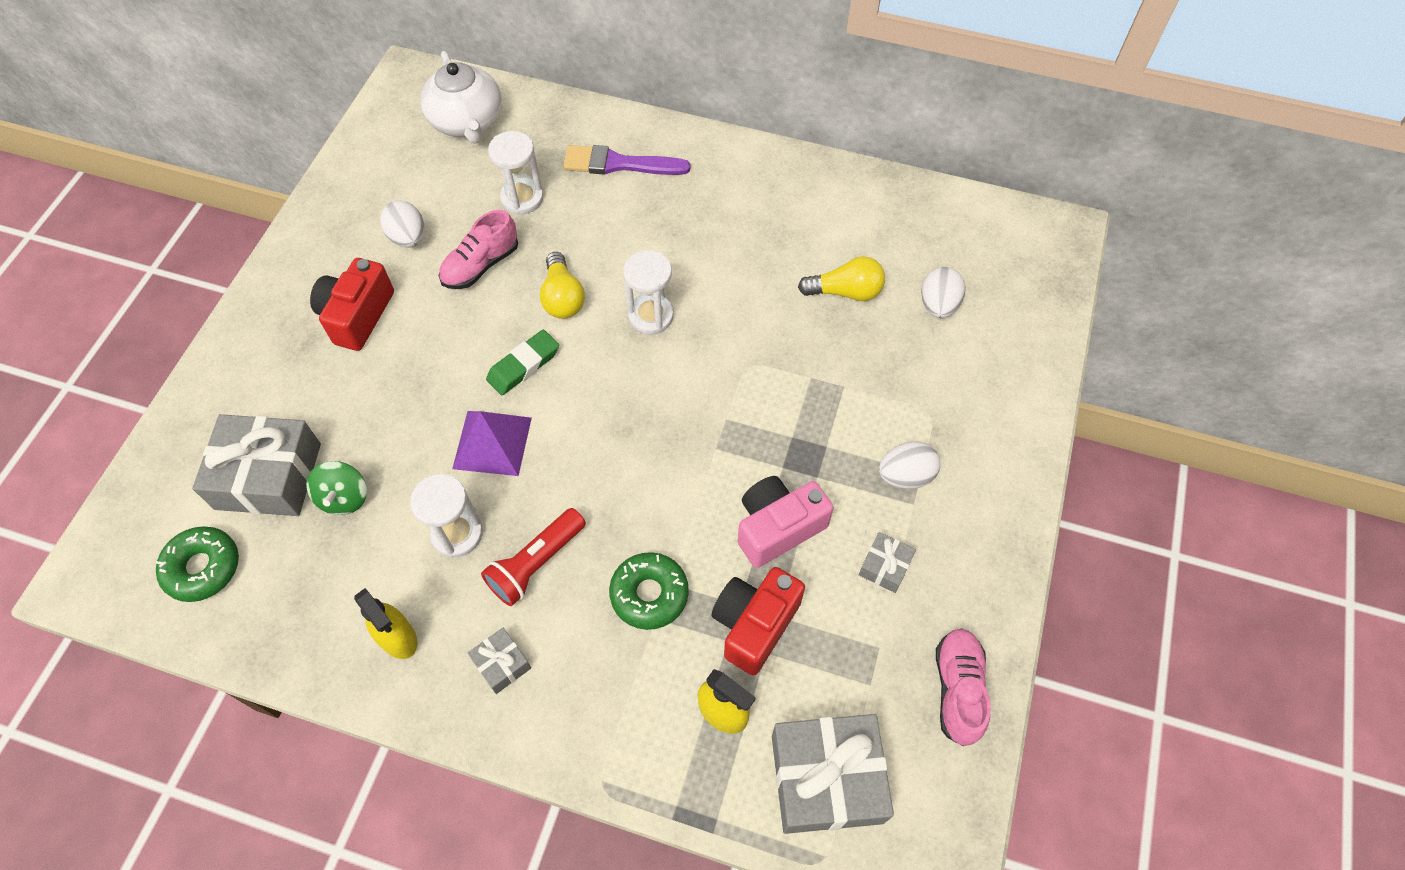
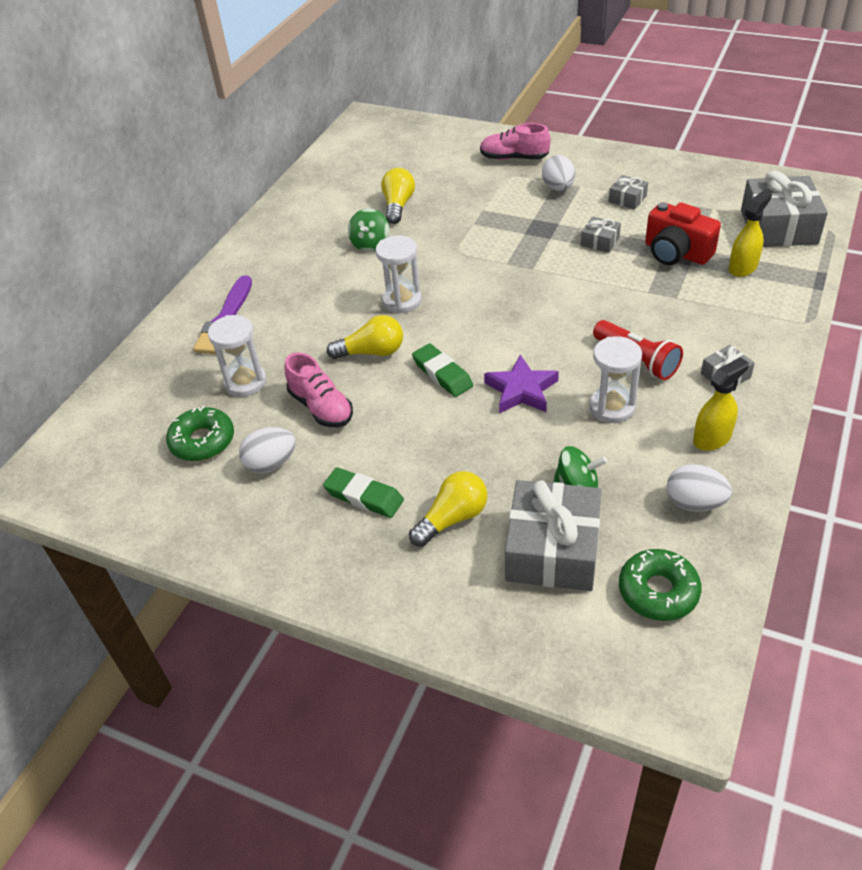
camera: 80 degrees left, 15 degrees down
(319, 390) = (452, 518): none -> yellow light bulb
(357, 316) = (364, 496): red camera -> green eraser
(467, 122) = (125, 427): white teapot -> none
(492, 442) = (521, 390): purple pyramid -> purple star
(649, 594) = (658, 300): green donut -> green donut (202, 441)
(760, 273) = (370, 244): none -> green spinning top
(778, 528) = (600, 241): pink camera -> grey gift
(938, 305) = (418, 168): white egg -> white egg (694, 503)
(958, 689) = (709, 177): pink shoe -> pink shoe (514, 158)

